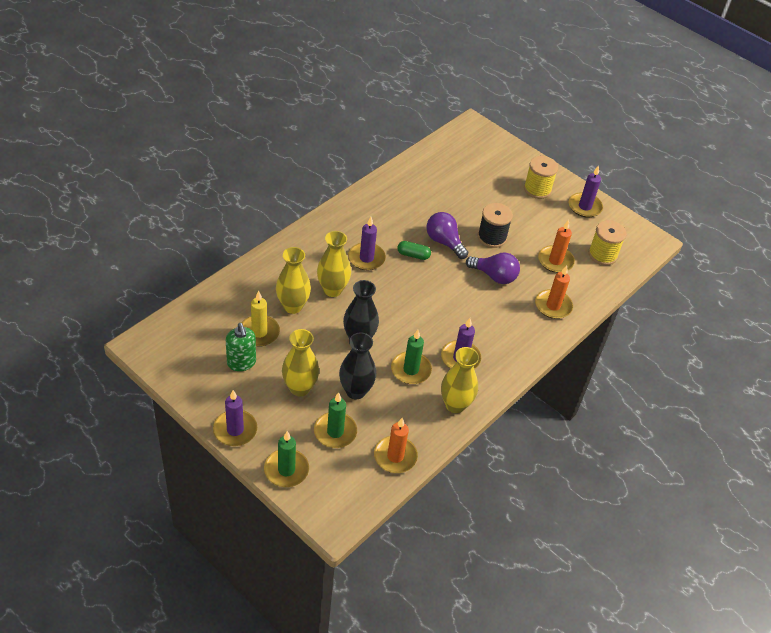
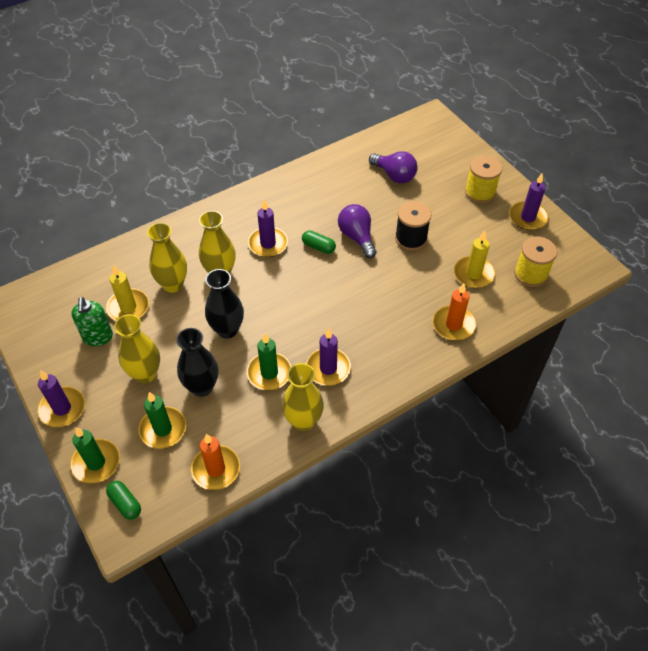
camera: 20 degrees right, 5 degrees up
(327, 498) = (125, 503): none -> green capsule
(494, 276) = (398, 282): purple light bulb -> purple light bulb (394, 175)
(555, 261) = (473, 274): orange candle -> yellow candle

